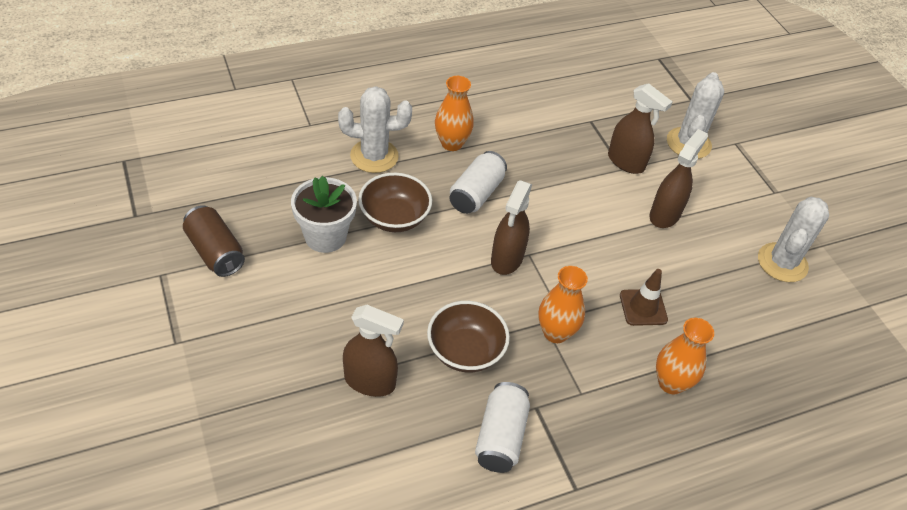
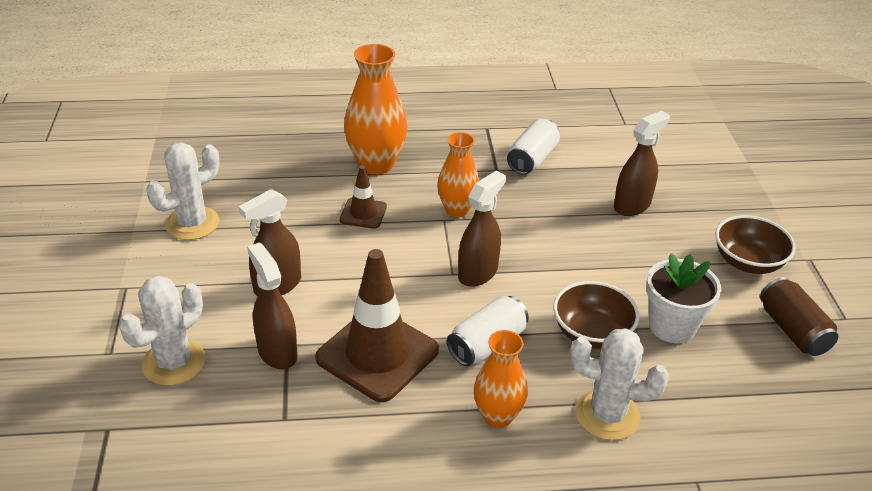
camera: 160 degrees left, 10 degrees down
(370, 381) = (632, 205): brown spray bottle -> brown spray bottle turned 105 degrees clockwise
(465, 351) = (544, 211): brown bowl -> brown bowl (747, 262)
(554, 172) = (377, 354): none -> brown traffic cone
(671, 383) = (376, 164): orange vase -> orange vase, size x1.56

